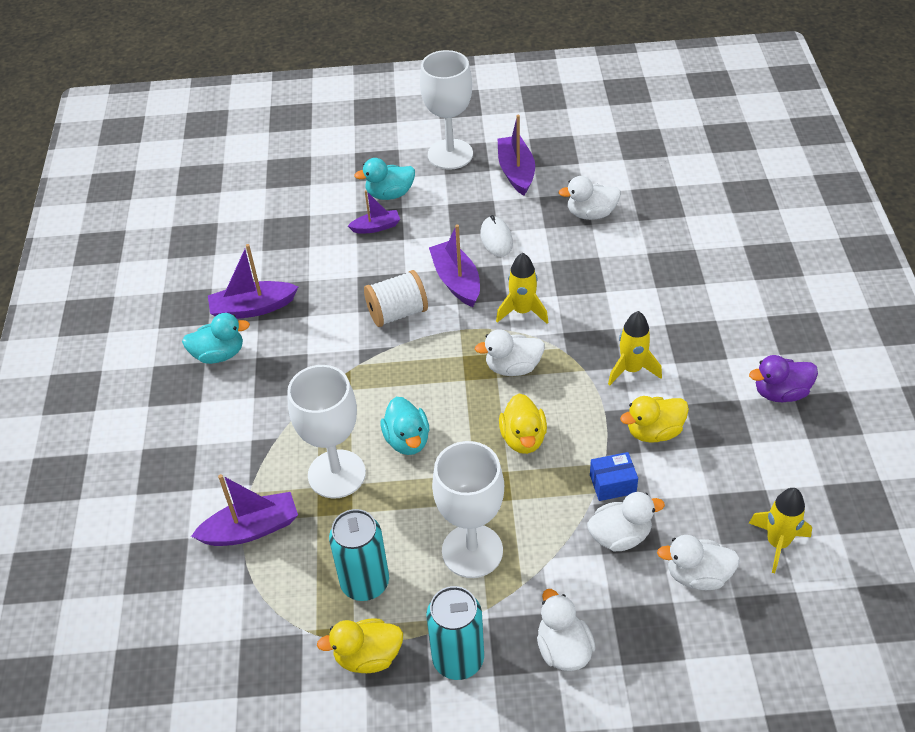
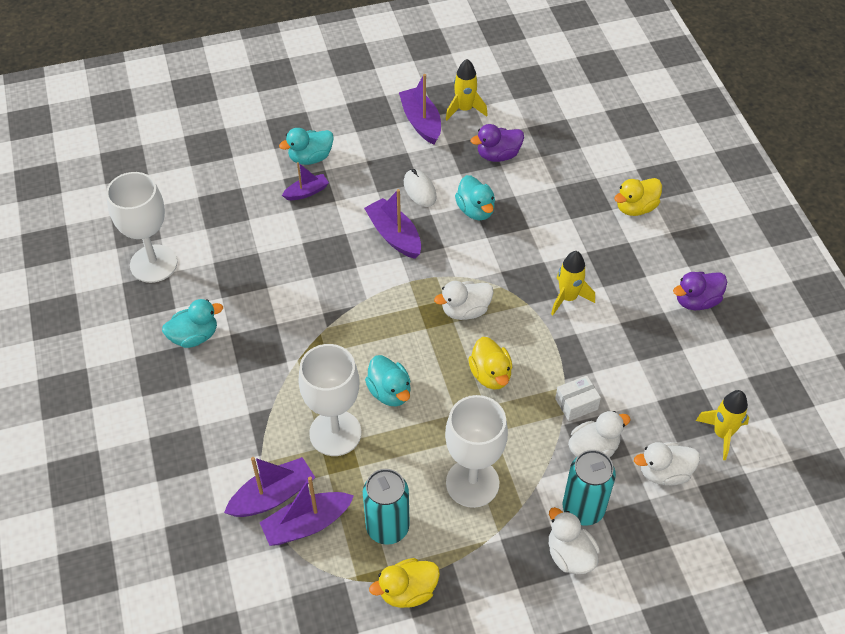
camera: 15 degrees left, 5 degrees up
(253, 308) = (213, 287): purple boat -> purple boat (307, 524)
(397, 313) = (349, 273): white spool -> none
(450, 154) = (356, 111): white goblet -> white goblet (153, 264)
(458, 659) = (485, 580): turquoise can -> turquoise can (583, 509)
(522, 311) = (460, 257): yellow rocket -> yellow rocket (464, 109)
(551, 266) = (475, 210): none -> turquoise duck
(591, 214) = (498, 155): white duck -> purple duck
(612, 484) = (576, 404): blue box -> white box
(654, 432) = (600, 352): yellow duck -> yellow duck (635, 208)

